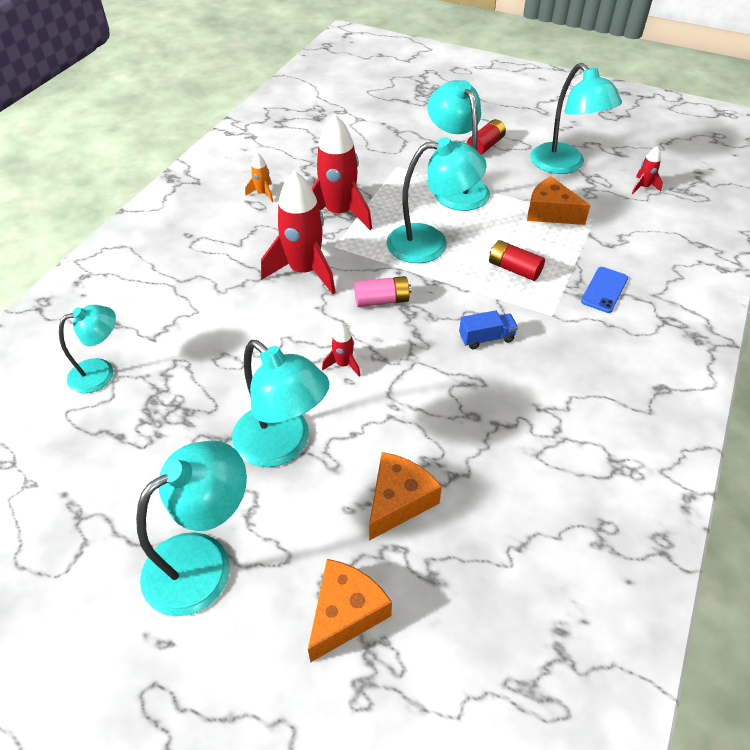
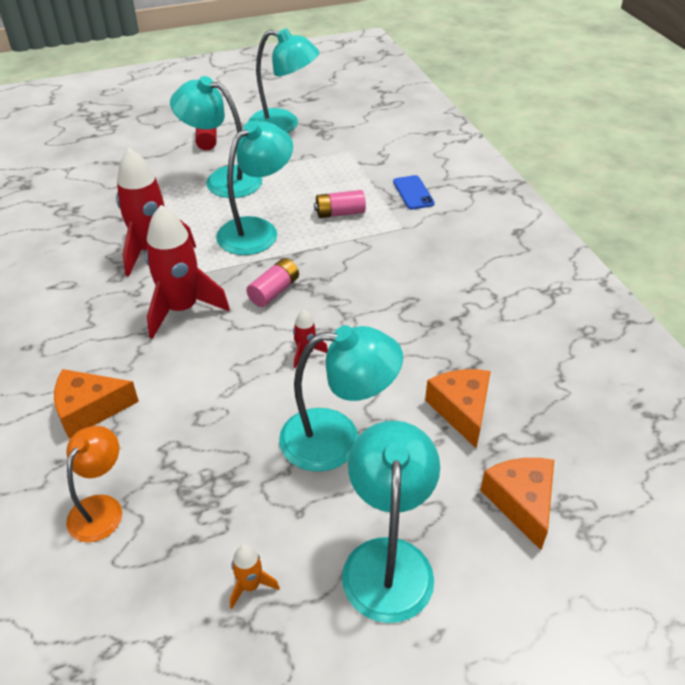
camera: 45 degrees left, 5 degrees down
(101, 372) = (101, 508): turquoise lamp -> orange lamp
(263, 193) = (57, 273): orange rocket -> orange rocket (250, 585)
(486, 338) = (380, 269): blue truck -> none
(514, 269) = (340, 213): red battery -> pink battery
(550, 212) = (315, 162): orange cheese -> orange cheese (89, 410)
(643, 187) = (354, 114): red rocket -> none

